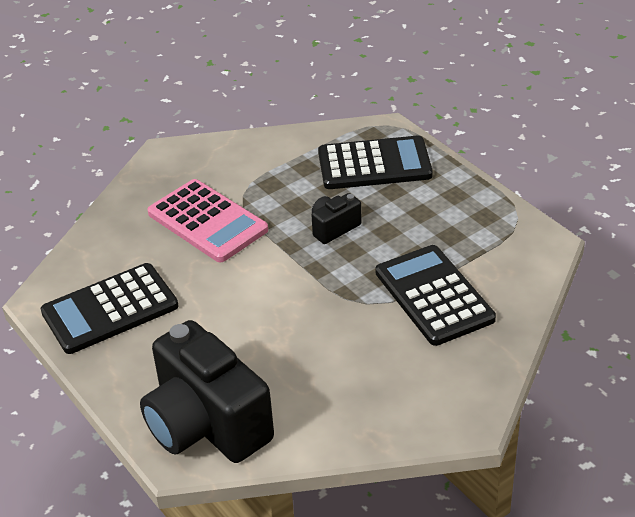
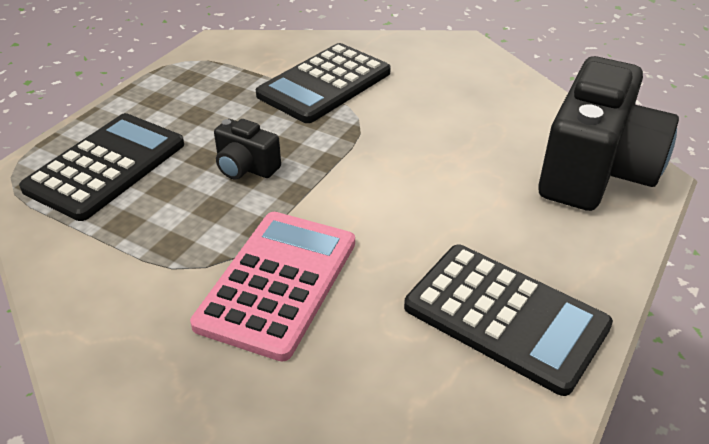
camera: 115 degrees left, 0 degrees up
(374, 164) = (106, 166): black calculator -> black calculator turned 60 degrees clockwise

